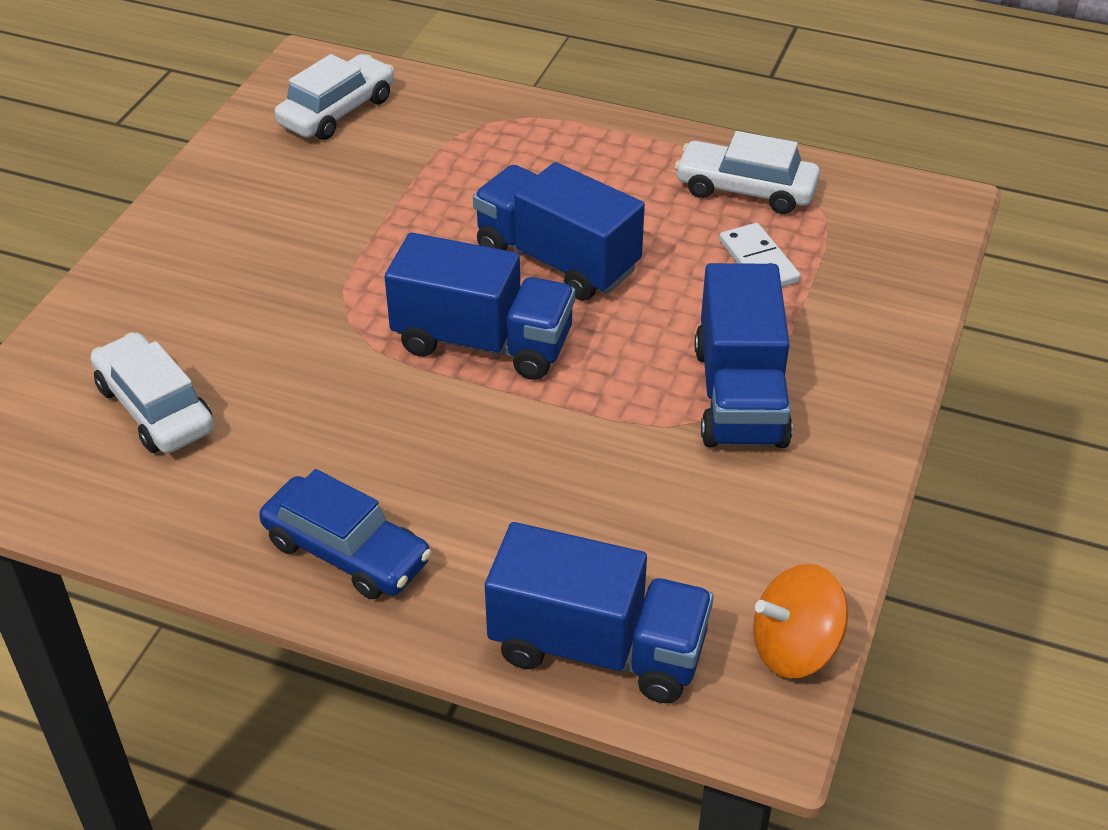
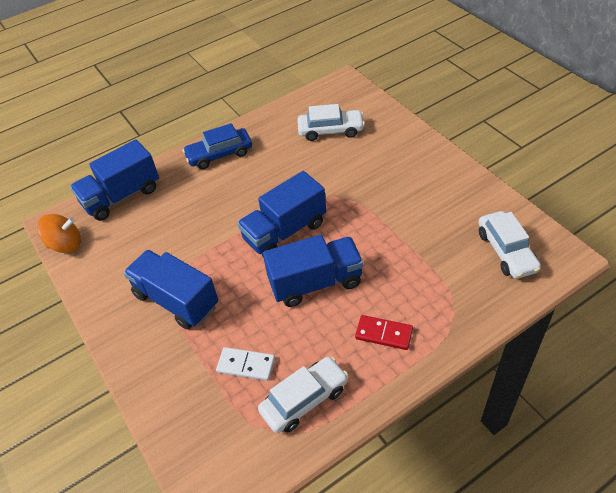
camera: 130 degrees right, 5 degrees up
(582, 164) = (383, 334): none -> red domino
(794, 648) = (66, 244): orange spinning top -> orange spinning top turned 60 degrees clockwise

